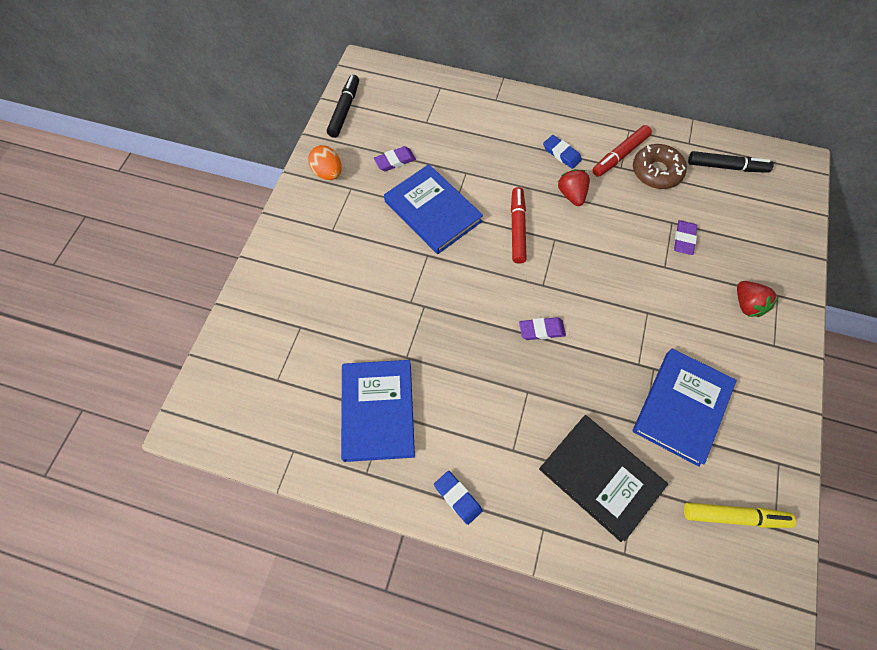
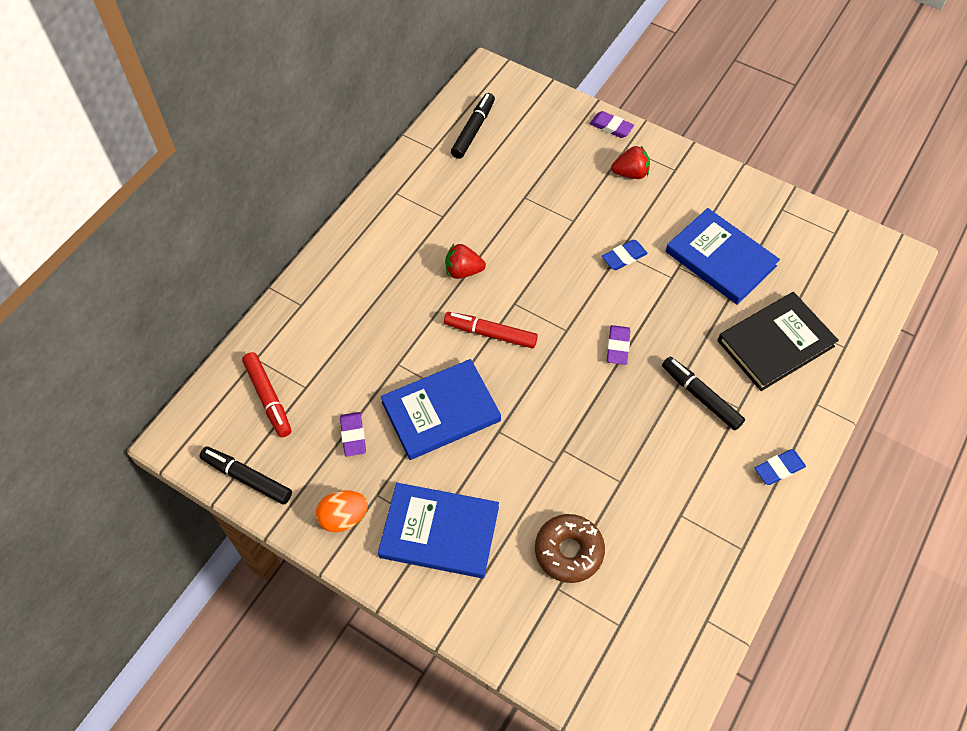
camera: 75 degrees left, 5 degrees down
(377, 411) = (677, 524): blue book -> blue book (439, 532)
(513, 412) = (701, 397): none -> black marker
(561, 154) = (405, 263): blue eraser -> blue eraser (624, 257)
(620, 155) = (427, 211): red marker -> red marker (268, 397)
(656, 172) = (459, 188): brown donut -> brown donut (568, 551)
(684, 239) = (547, 195): purple eraser -> purple eraser (611, 127)
(733, 516) = (822, 257): yellow marker -> none

